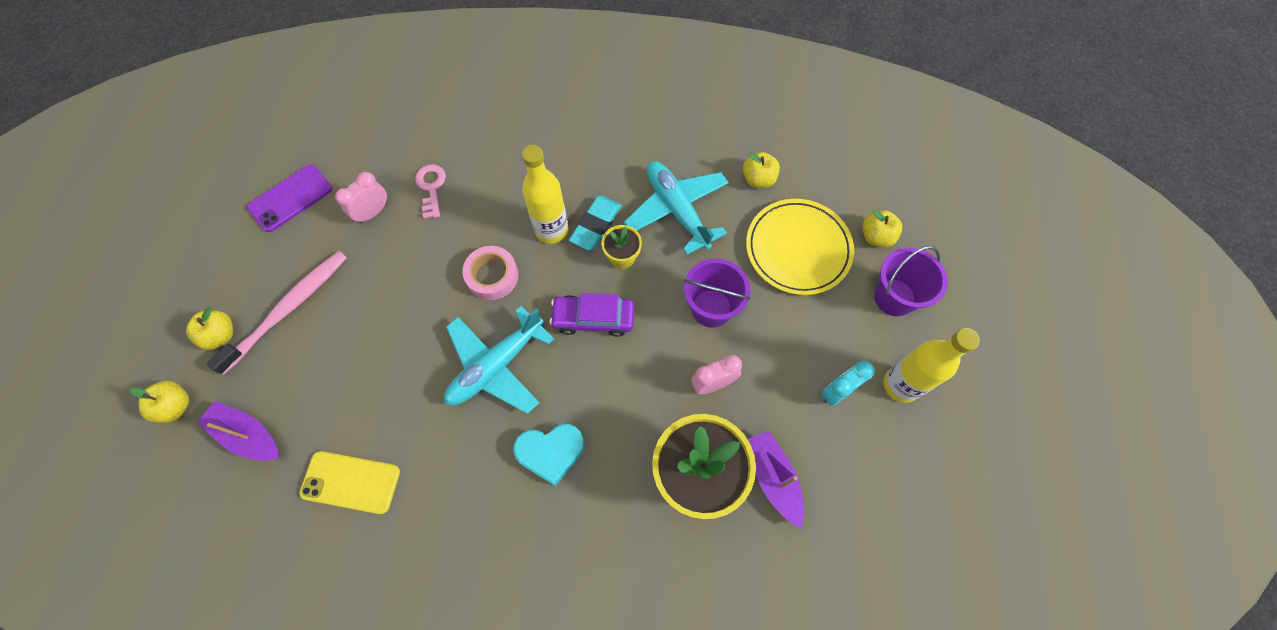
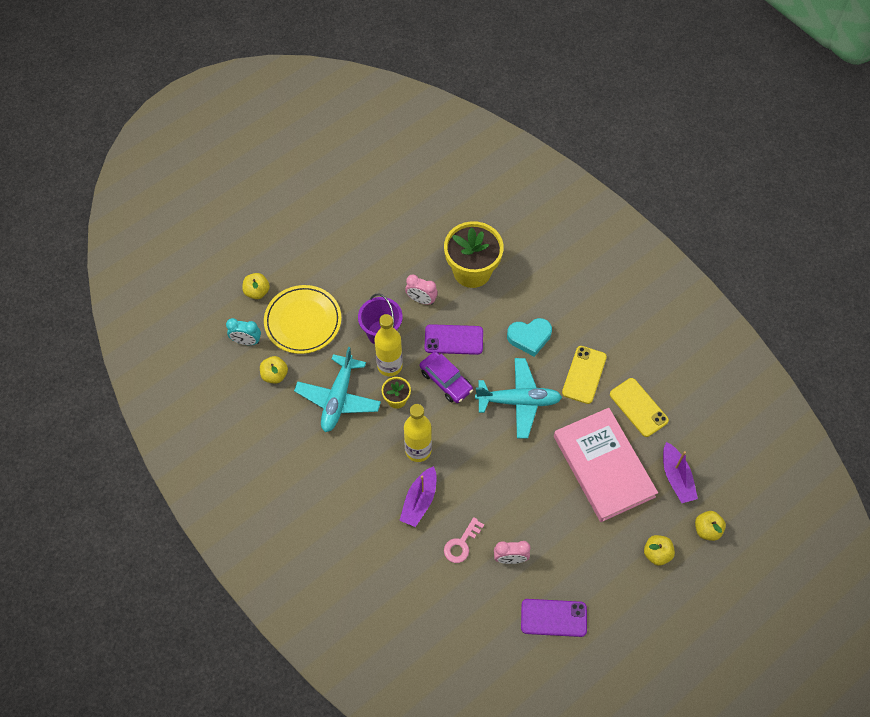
camera: 135 degrees left, 5 degrees down
(288, 309) = (606, 536): pink toothbrush -> none
(344, 376) = (603, 466): none -> pink book
(447, 465) = (584, 375): none -> yellow phone
(492, 276) = (476, 452): pink tape -> none
(550, 452) = (529, 337): turquoise heart -> turquoise heart turned 135 degrees clockwise
(596, 225) = (391, 430): turquoise eraser -> none
(631, 370) = (453, 339): none -> purple phone
(773, 478) = (439, 242): purple boat -> purple boat (419, 501)
(837, 391) = (368, 247): turquoise clock -> turquoise clock (246, 341)
(894, 297) = (288, 259): purple bucket -> none
(900, 385) = (337, 225): yellow bottle -> yellow bottle (389, 366)

